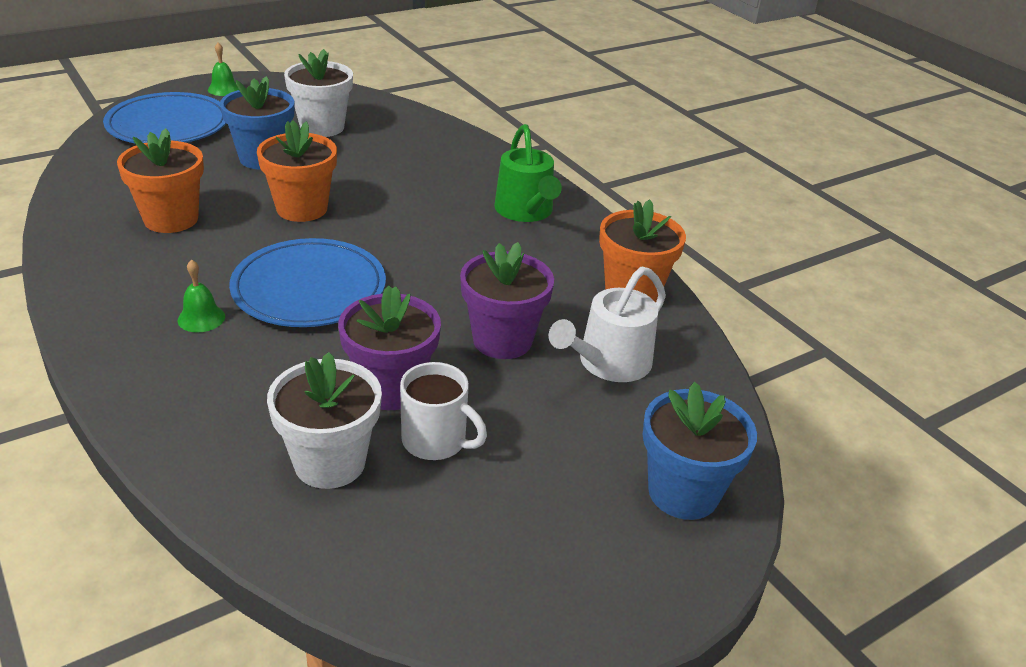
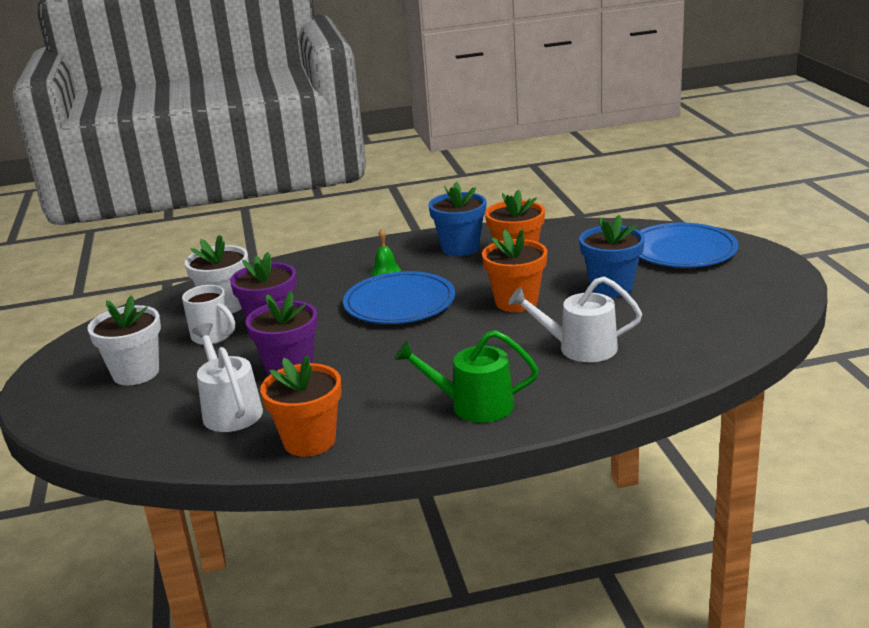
camera: 115 degrees right, 10 degrees down
(224, 89) = (767, 269): green bell -> none
(322, 127) = (676, 313): white flower pot -> white flower pot (136, 373)
(401, 168) = (580, 348): none -> white watering can
(436, 441) = (213, 336): white mug -> white mug turned 105 degrees counterclockwise
(683, 492) = (90, 414): blue flower pot -> blue flower pot (460, 248)

